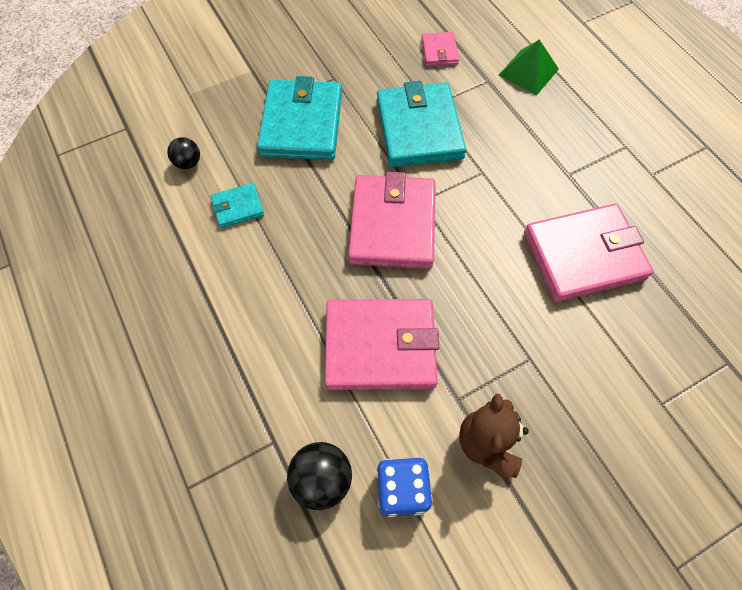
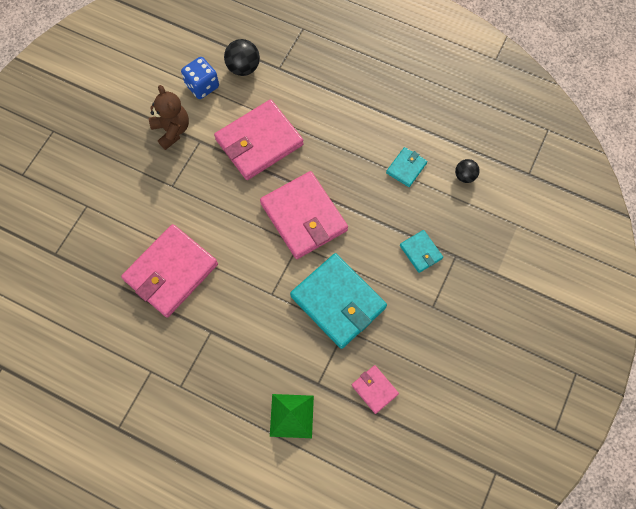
camera: 145 degrees right, 5 degrees up
(301, 124) = (421, 252): turquoise wallet -> turquoise wallet, size x0.47

